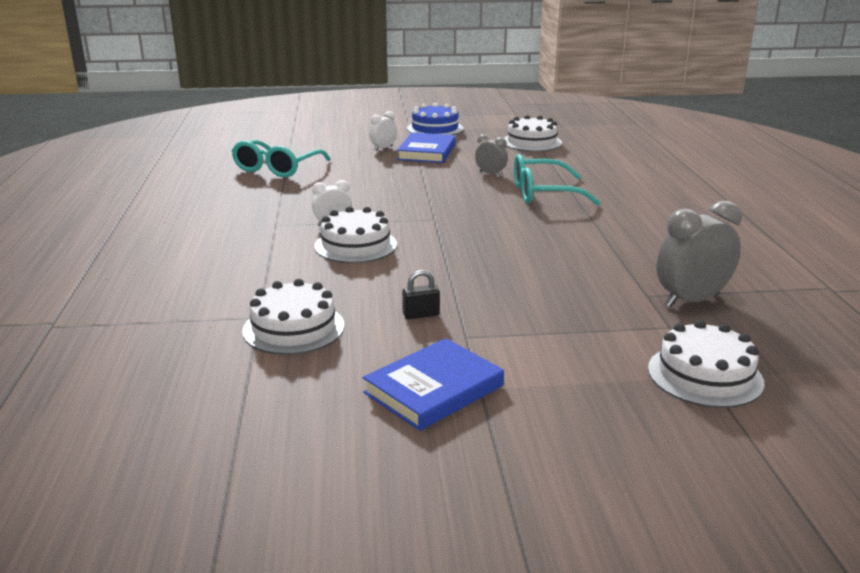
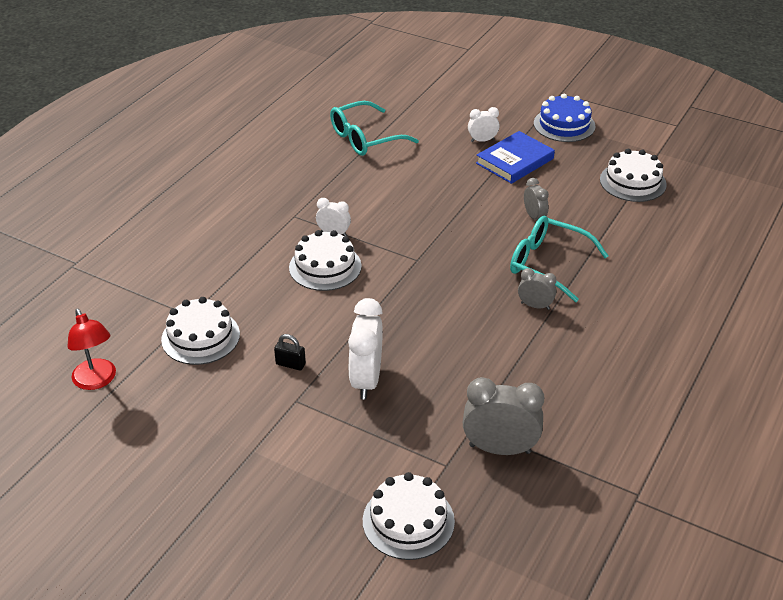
camera: 35 degrees right, 15 degrees up
(210, 404) = (97, 381): none -> red lamp
(434, 389) = (225, 436): blue book -> none
(510, 300) = (366, 380): none -> white clock
(572, 216) = (535, 306): none -> grey clock

